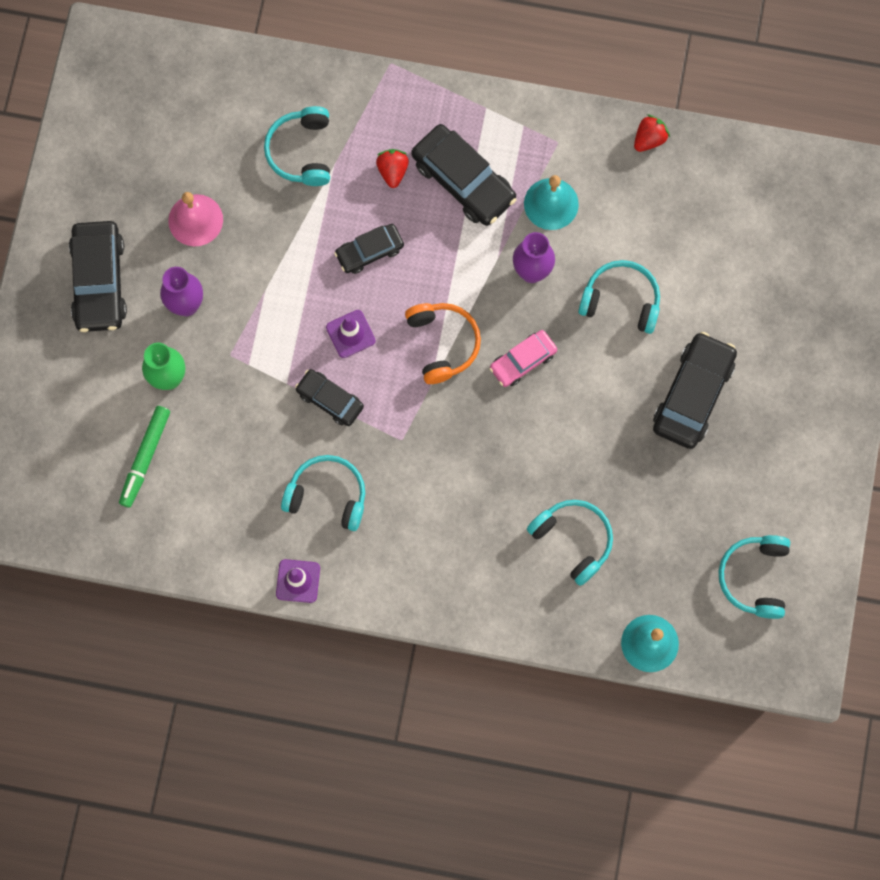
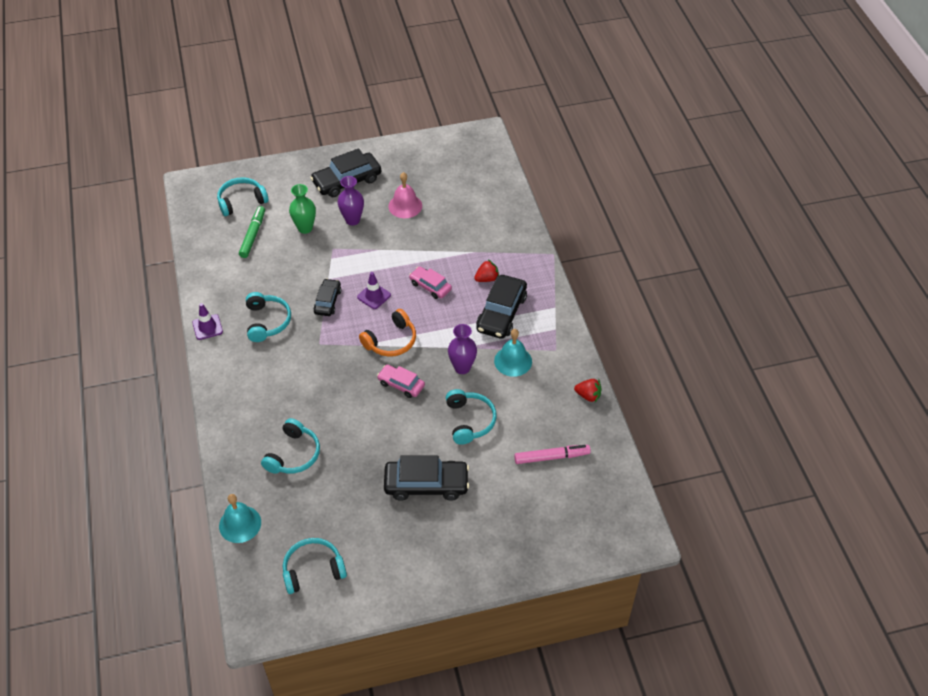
camera: 65 degrees right, 25 degrees down
(145, 458) = (253, 235): green marker -> green marker turned 105 degrees clockwise
(301, 151) = (473, 235): turquoise headphones -> turquoise headphones (241, 201)
(369, 251) = (430, 286): black car -> pink car
(720, 228) = (551, 457): none -> pink marker

